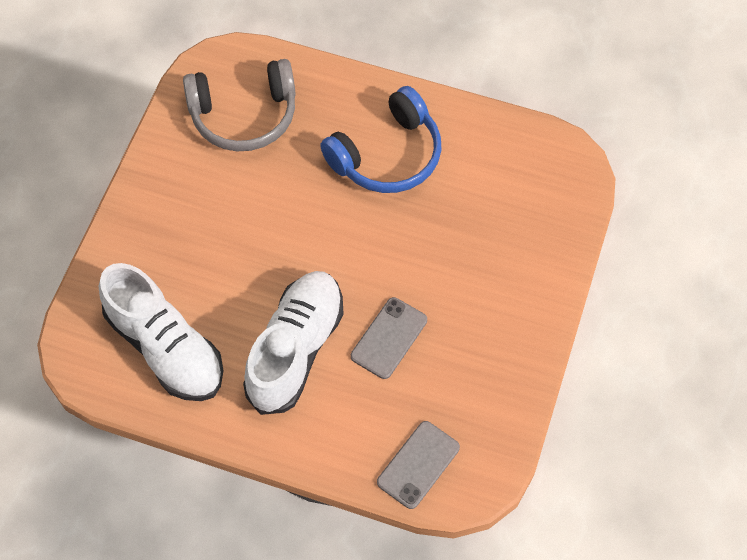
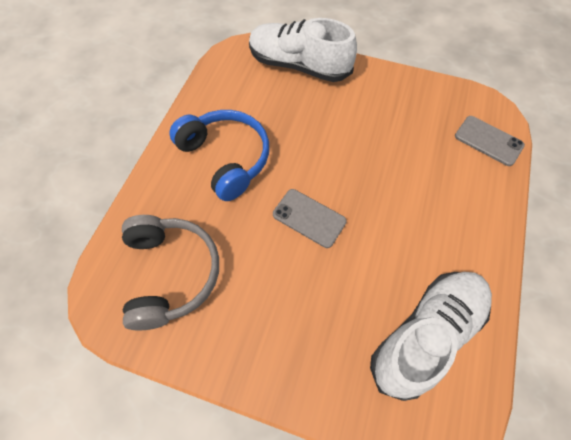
camera: 90 degrees left, 0 degrees up
(296, 349) = (411, 222): white shoe -> white shoe (299, 66)
(389, 338) = (391, 158): grey phone -> grey phone (309, 218)

